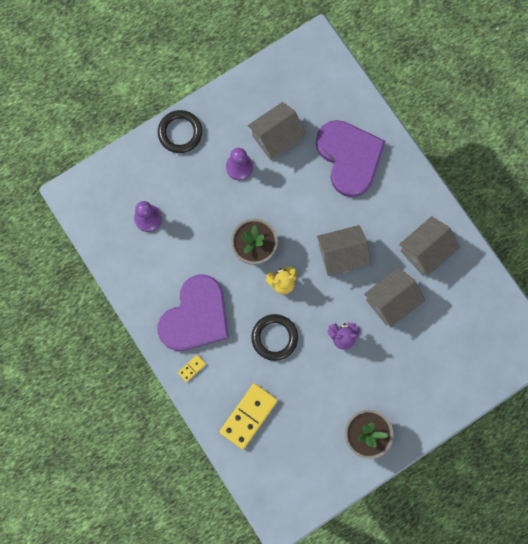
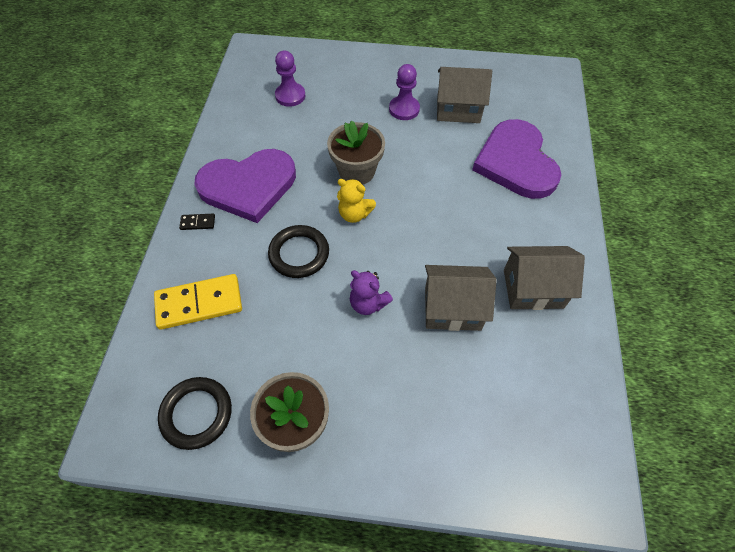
camera: 40 degrees right, 20 degrees down
(180, 133) = (377, 61): black ring -> black ring (196, 414)
(192, 368) = (198, 223): yellow domino -> black domino
(341, 255) = (436, 232): grey house -> none
(349, 157) = (516, 162): purple heart -> purple heart turned 150 degrees clockwise

